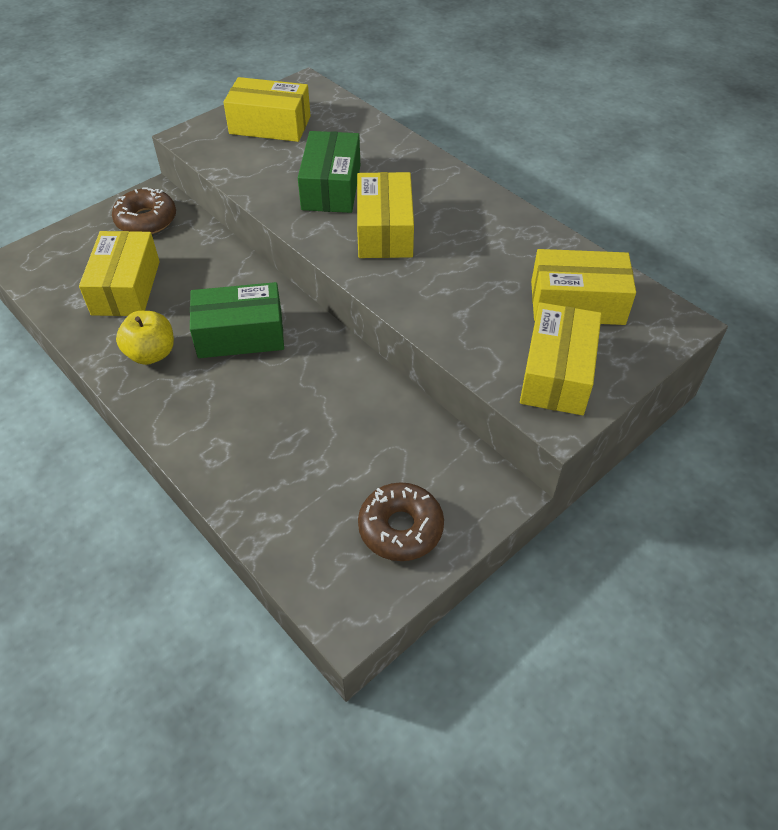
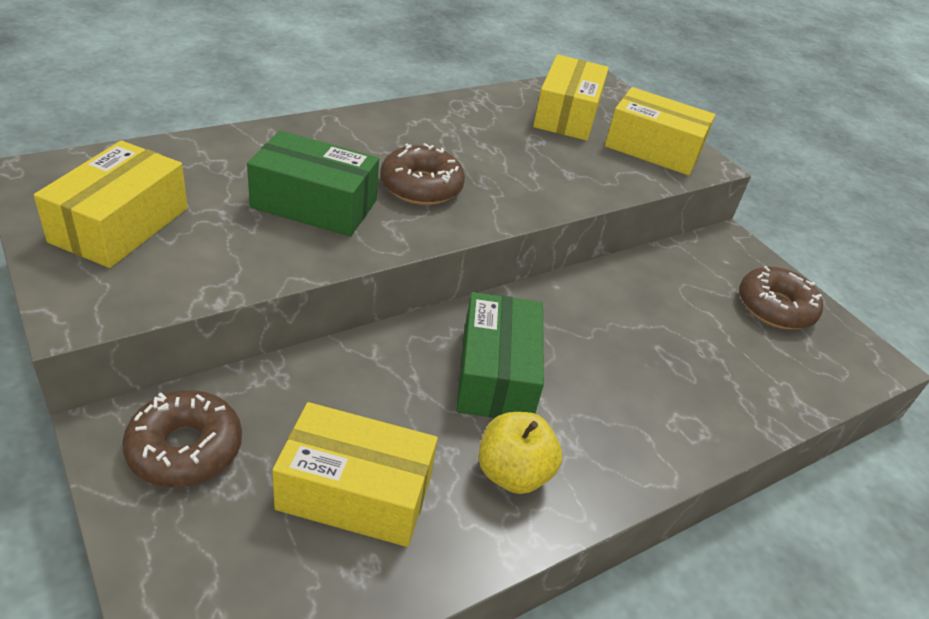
camera: 85 degrees left, 10 degrees down
(384, 231) = (421, 186): yellow box -> brown donut

